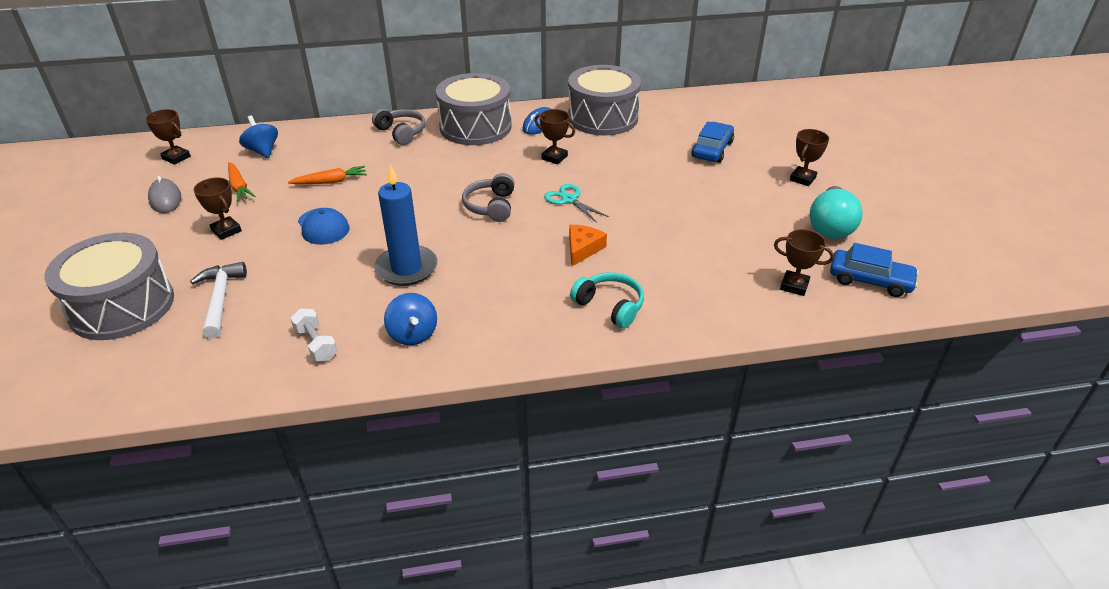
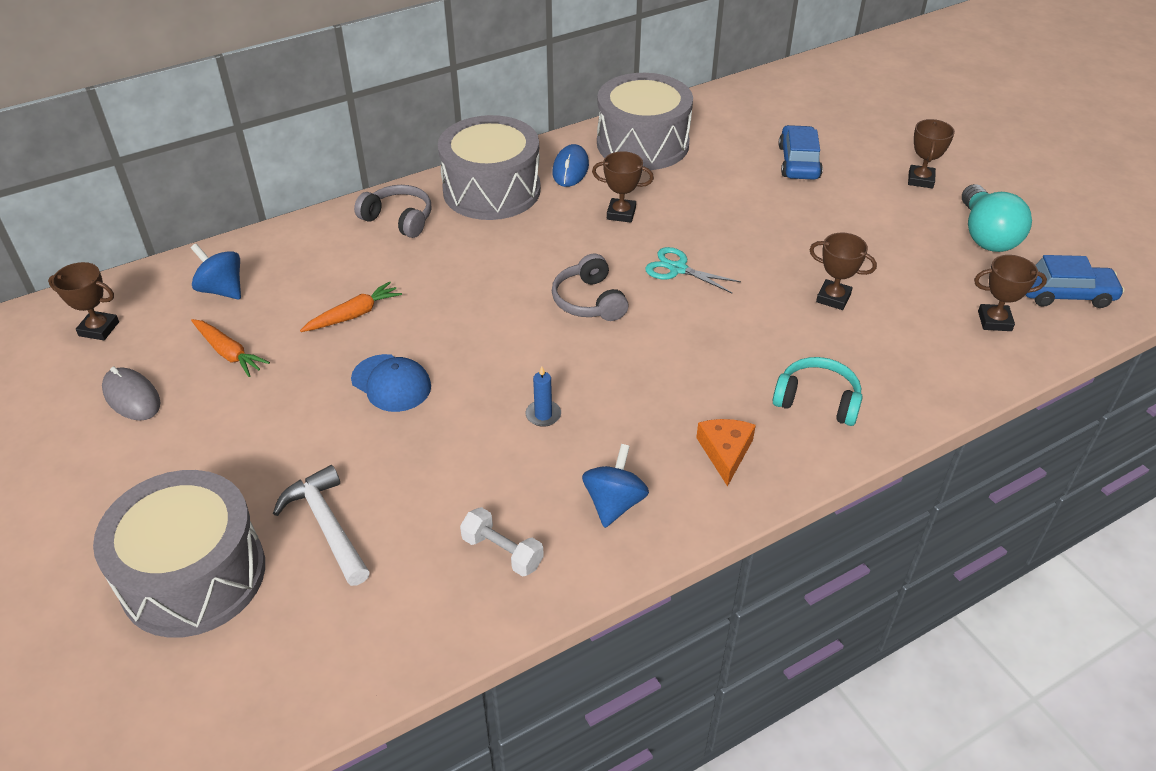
camera: 20 degrees left, 5 degrees up
(226, 231) = (260, 423): brown trophy -> brown trophy (833, 298)
(406, 268) = (543, 415): blue candle -> blue candle, size x0.43
(413, 334) = (614, 503): blue spinning top -> blue spinning top turned 120 degrees counterclockwise
(583, 249) = (738, 333): orange cheese -> orange cheese (725, 452)

